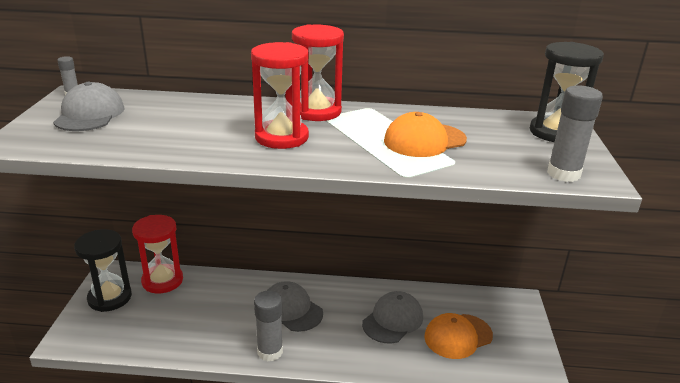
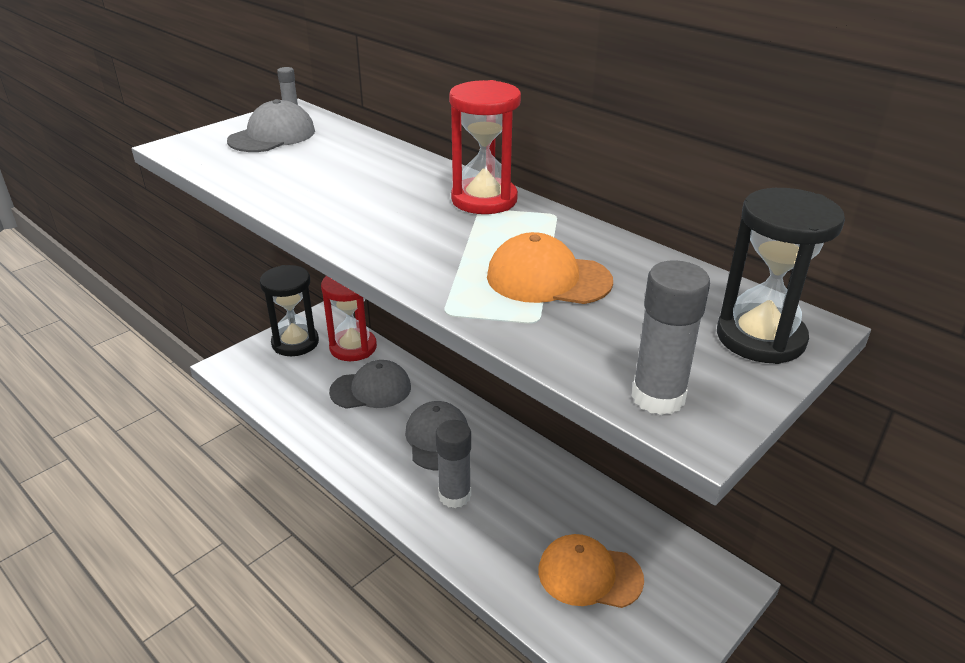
camera: 40 degrees right, 5 degrees up
(270, 352) = (371, 471): grey glue stick -> grey glue stick (454, 495)
(281, 137) = (396, 217): red hourglass -> none
(393, 320) = (532, 511): grey cap -> grey cap (371, 389)

